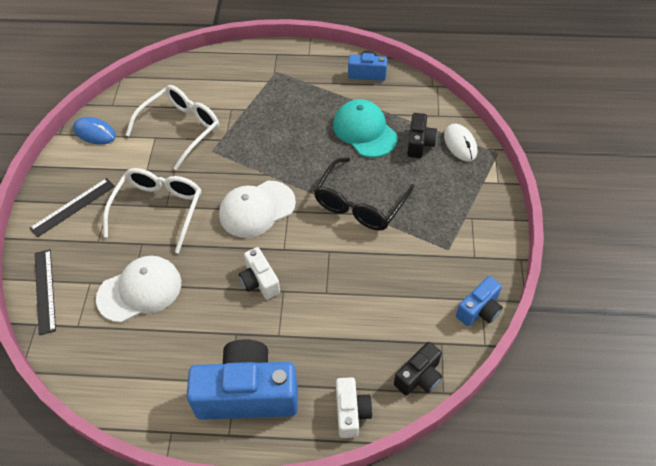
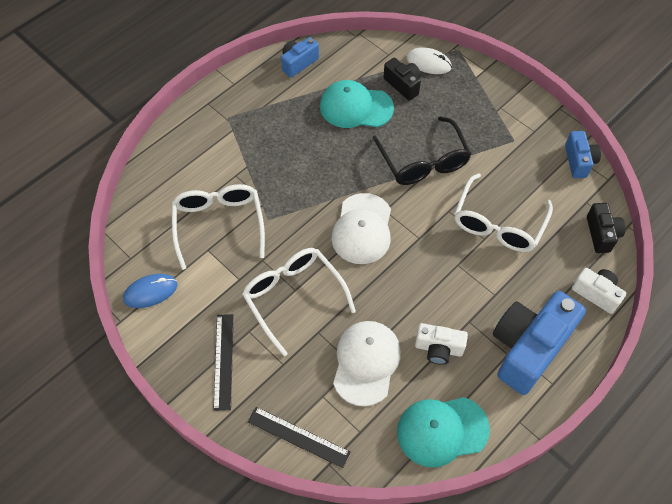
camera: 50 degrees left, 5 degrees up
(119, 380) = (442, 431): none -> turquoise cap
(259, 281) = (434, 274): white camera -> white camera (438, 349)
(350, 293) = (498, 224): none -> white glasses

